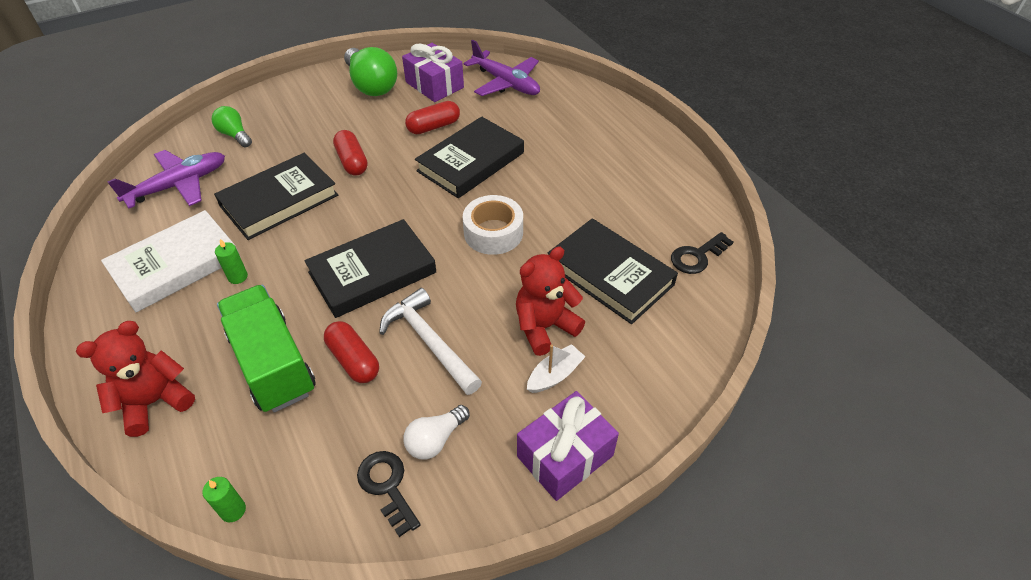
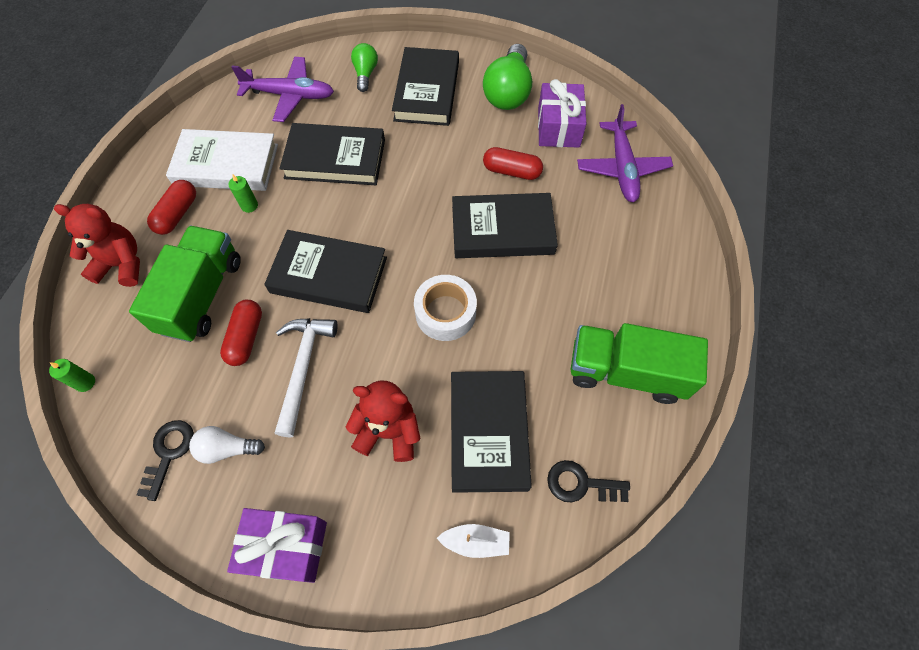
camera: 45 degrees right, 15 degrees up
(304, 118) = (427, 91): none -> black book
(352, 161) = (417, 160): red capsule -> red capsule (177, 214)
(555, 375) = (350, 478): white boat -> white boat (475, 542)
(646, 183) = (626, 372): none -> green truck

